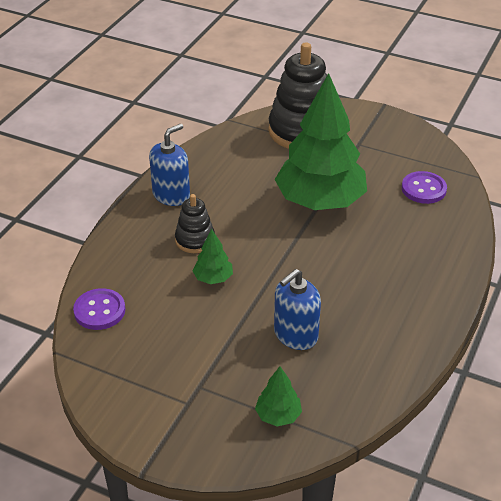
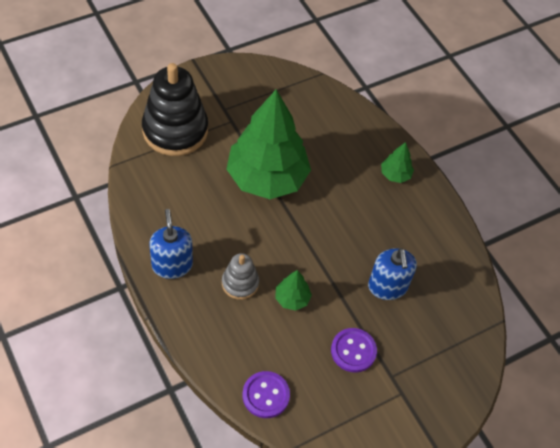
camera: 60 degrees left, 15 degrees up
(195, 240) = (240, 283): black stacking toy -> grey stacking toy
(278, 415) = (450, 346): green tree -> green tree (395, 174)
(423, 189) = (308, 111): purple button -> purple button (353, 351)

